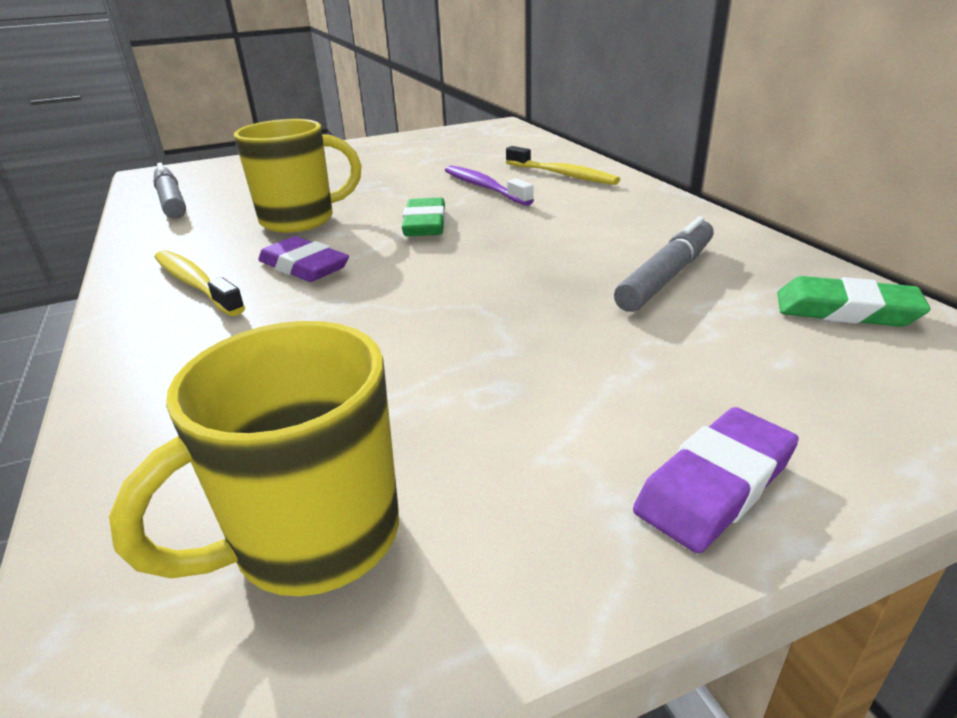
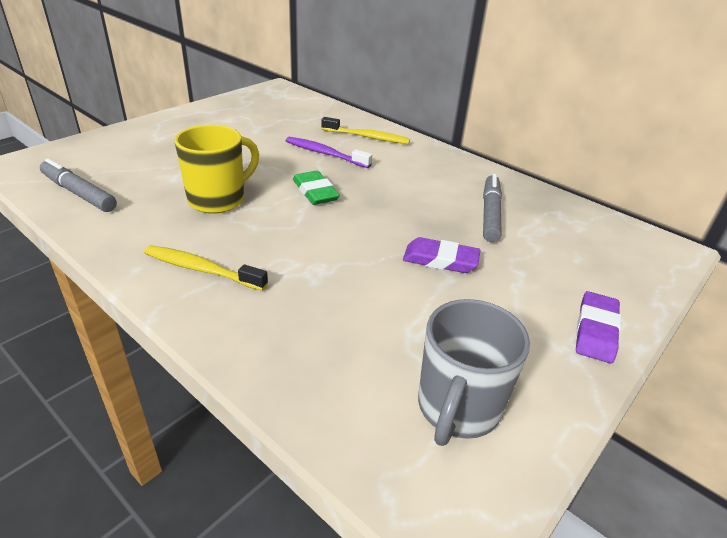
camera: 30 degrees left, 5 degrees up
(304, 266) = (267, 241): purple eraser -> purple eraser (440, 260)
(312, 538) = (457, 408): yellow mug -> grey mug
(845, 310) = (583, 222): green eraser -> none

